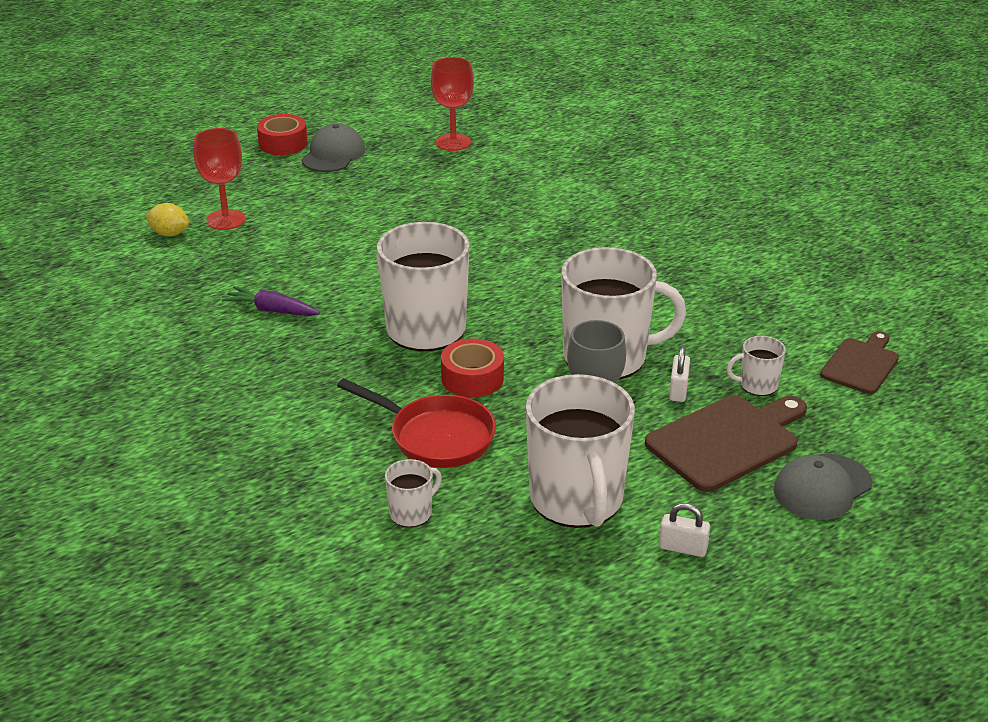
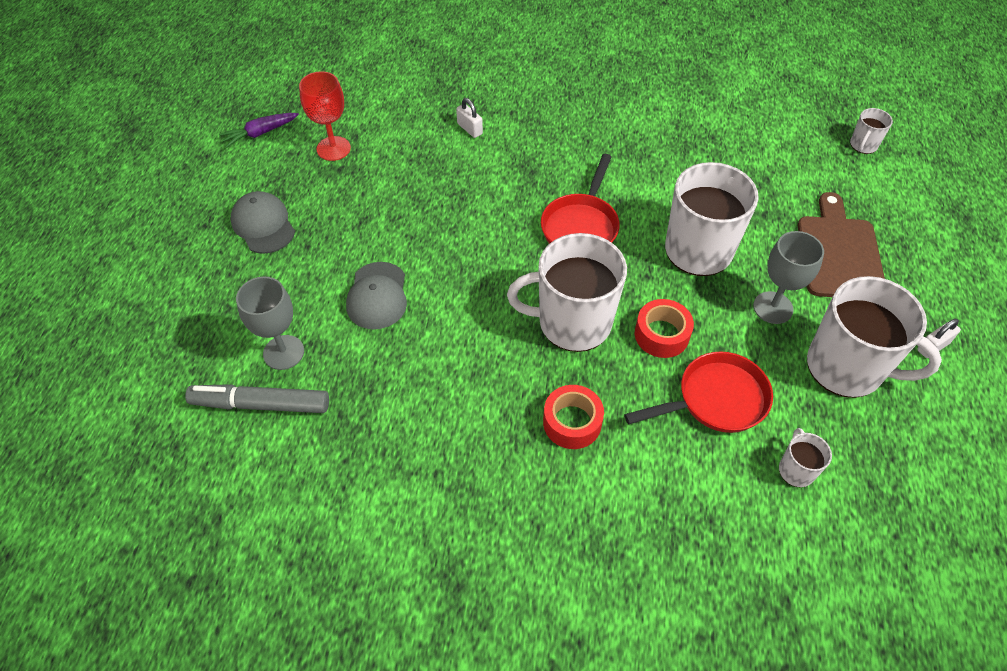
camera: 50 degrees left, 20 degrees up
(169, 233) = (261, 404): yellow lemon -> grey marker
(226, 220) = (283, 352): red goblet -> grey goblet
(272, 310) = (457, 401): purple carrot -> purple carrot (260, 133)
(283, 143) = (205, 245): red tape -> red tape (572, 422)
(540, 286) = (581, 226): none -> red pan
(678, 390) = (766, 239): white padlock -> white padlock (469, 129)
(757, 385) = (792, 200): white mug -> white mug (863, 145)
(822, 487) = (917, 243): grey cap -> grey cap (377, 296)
(861, 364) = (809, 142): brown cutting board -> none

